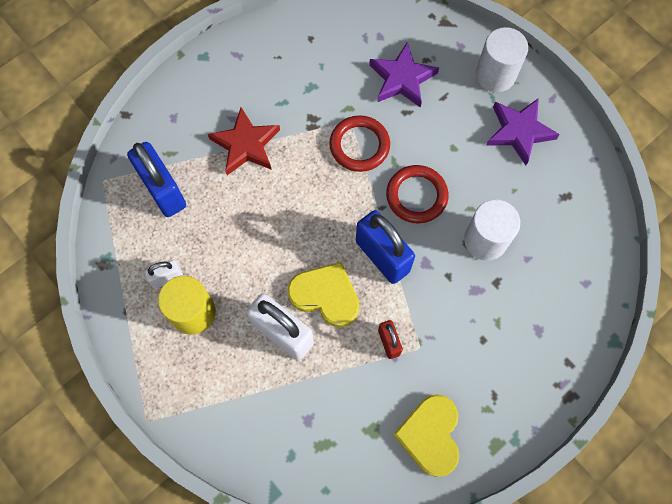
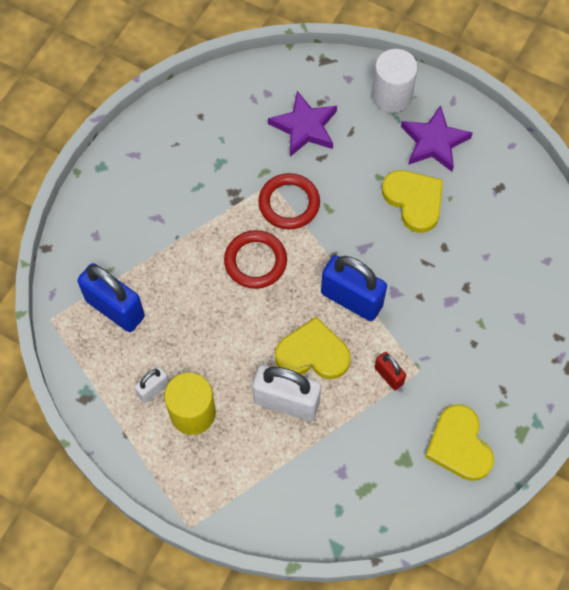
camera: 20 degrees left, 5 degrees down
(246, 145) = (178, 238): red star -> none
(416, 196) = (361, 233): red ring -> red ring (255, 261)
(478, 182) = (414, 201): none -> yellow heart
(485, 240) = (441, 252): white cylinder -> none

